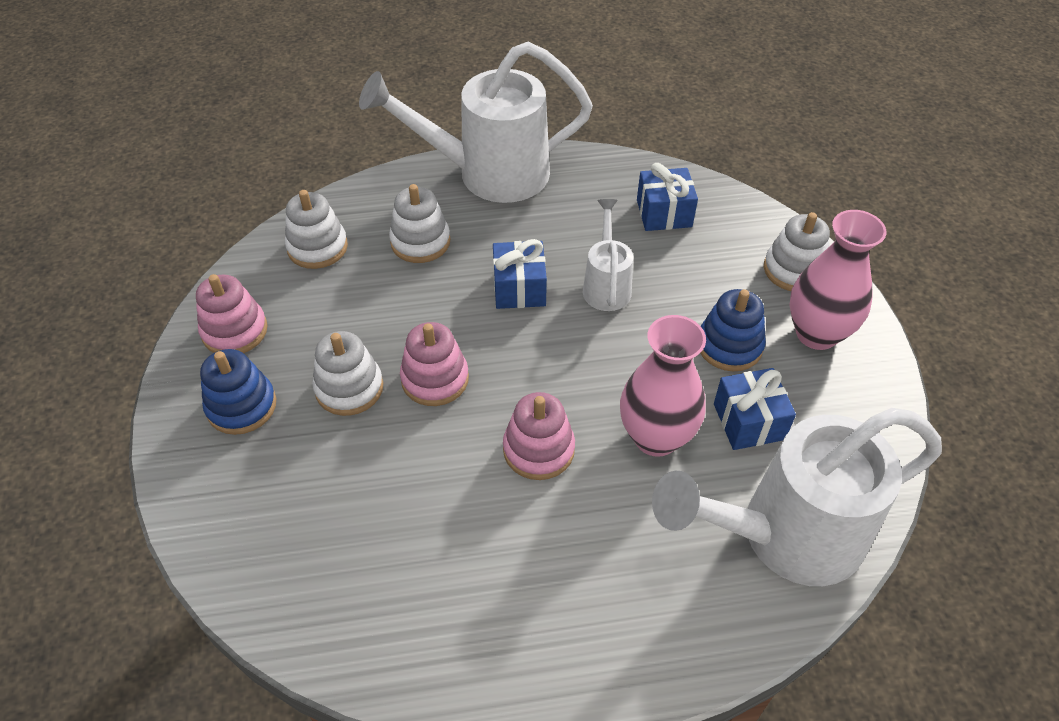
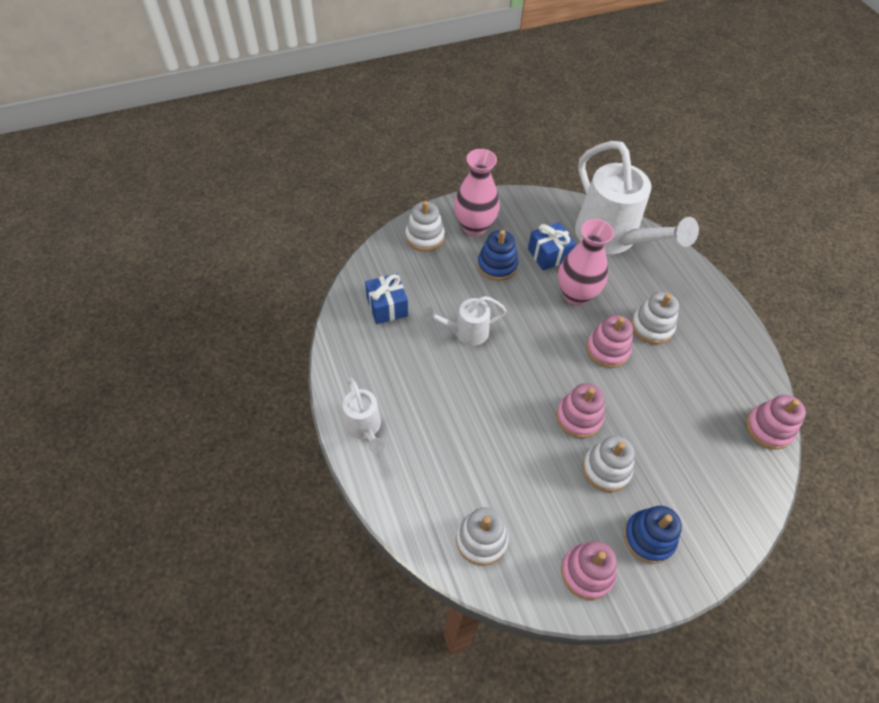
camera: 105 degrees left, 5 degrees up
(325, 642) = (768, 428): none -> pink stacking toy
(420, 242) = (455, 460): white stacking toy -> white stacking toy (652, 327)
(489, 174) = (364, 427): white watering can -> white watering can, size x0.50
(519, 288) = (483, 383): blue gift -> none

